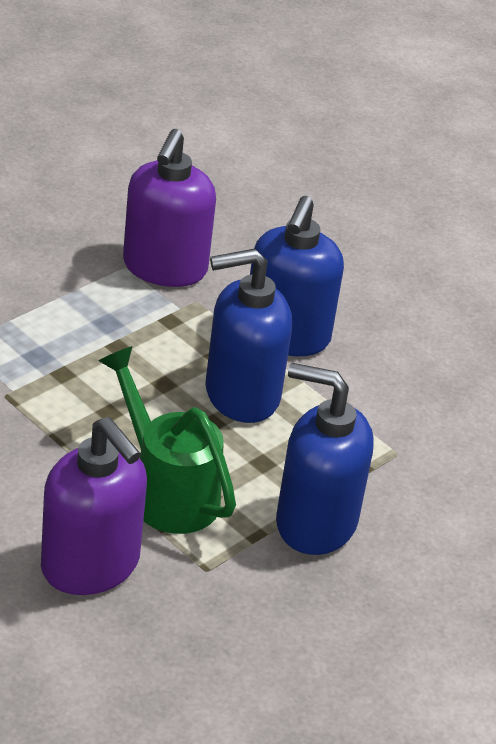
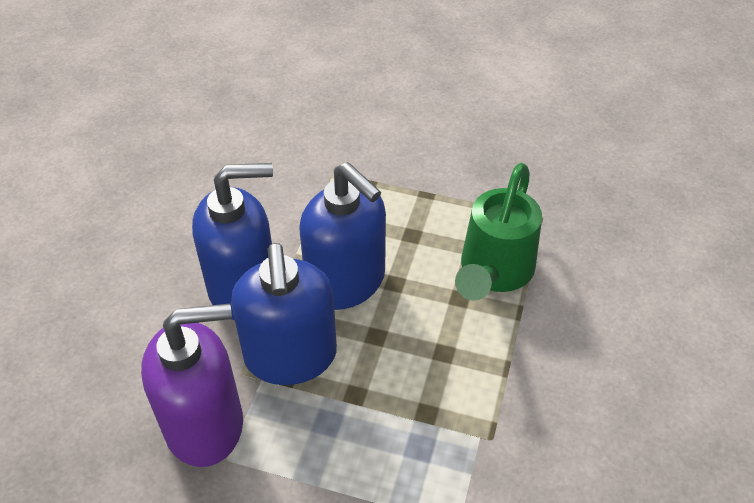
camera: 115 degrees left, 10 degrees up
(91, 565) = (604, 275): purple soap dispenser -> none
(315, 523) = (444, 185): blue soap dispenser -> blue soap dispenser (290, 356)

